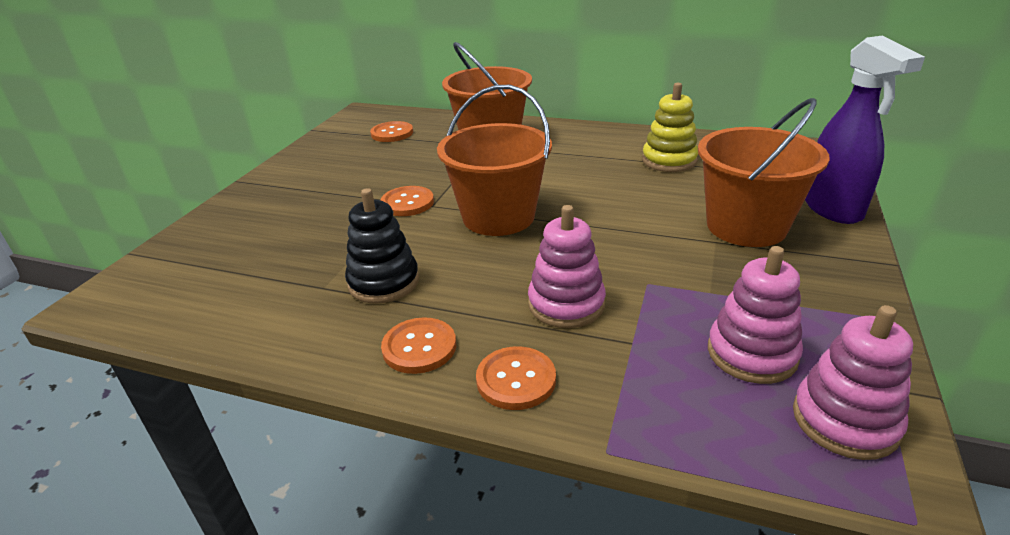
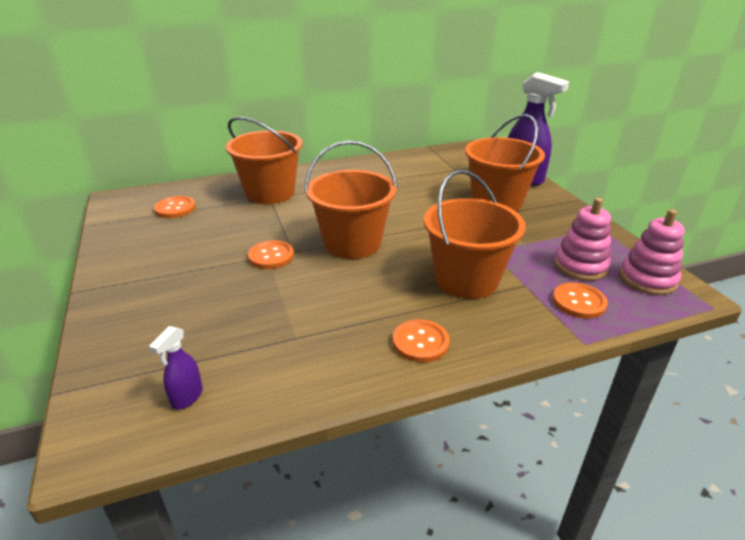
camera: 40 degrees left, 0 degrees up
(187, 298) = (187, 397): none -> purple spray bottle
(384, 282) = (336, 315): black stacking toy -> none
(516, 380) = (498, 332): orange button -> orange button (579, 302)
(566, 304) = (466, 279): pink stacking toy -> orange bucket
(669, 160) = (408, 175): yellow stacking toy -> none

